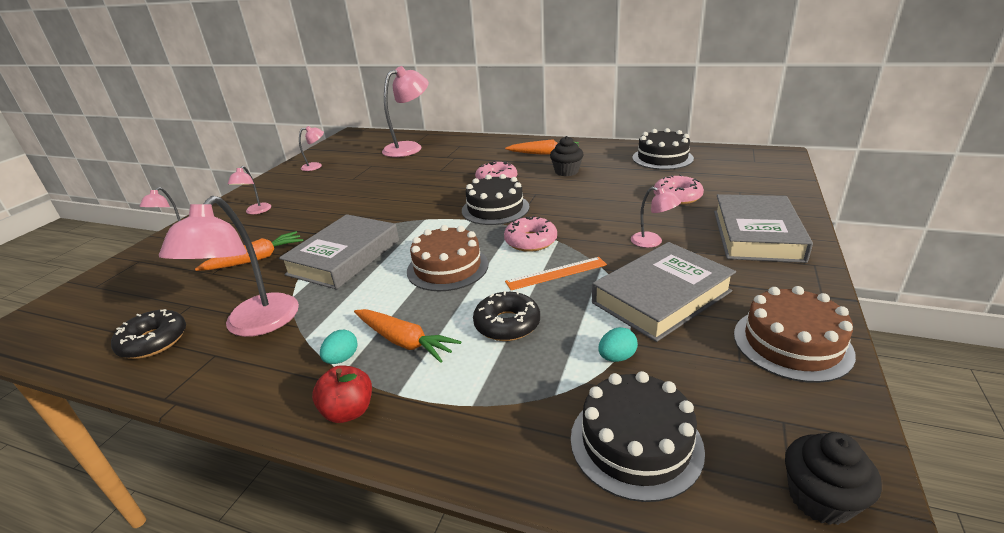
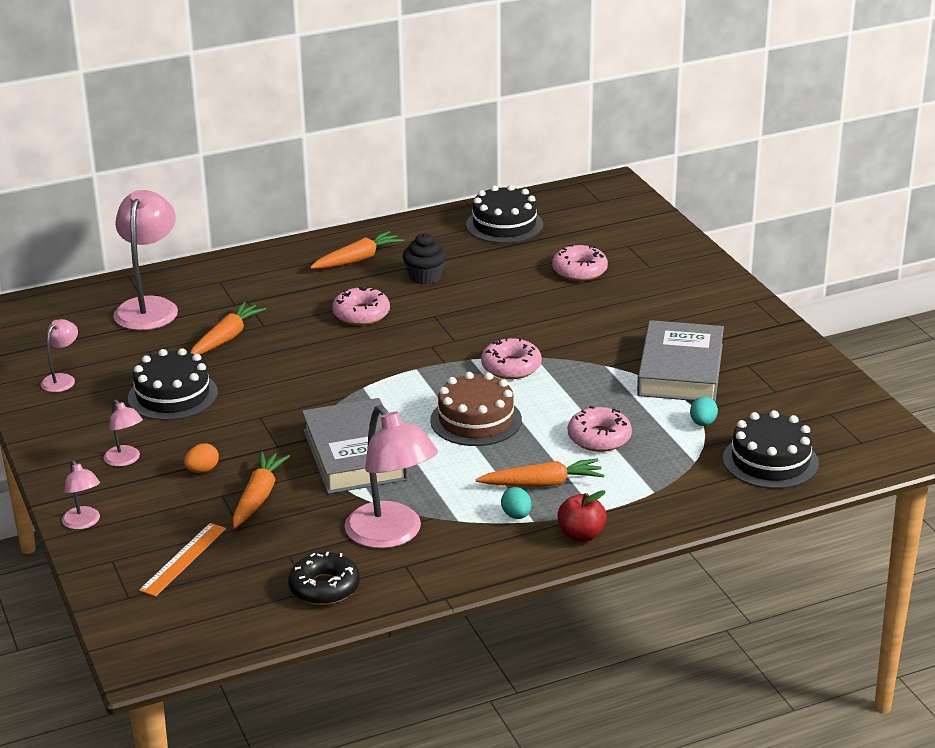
camera: 45 degrees left, 0 degrees up
(269, 231) = (202, 470): none -> orange egg
(412, 170) = (226, 338): none -> orange carrot
(495, 209) = (420, 348): black cake -> black cake (173, 395)
(507, 324) = (599, 438): black donut -> pink donut
(556, 273) = (577, 385): orange ruler -> orange ruler (183, 559)
(652, 242) = (616, 326): pink lamp -> none
(756, 235) = (688, 288): grey book -> none
(792, 343) = (793, 366): brown cake -> none
(820, 498) = (876, 440): black cupcake -> none

